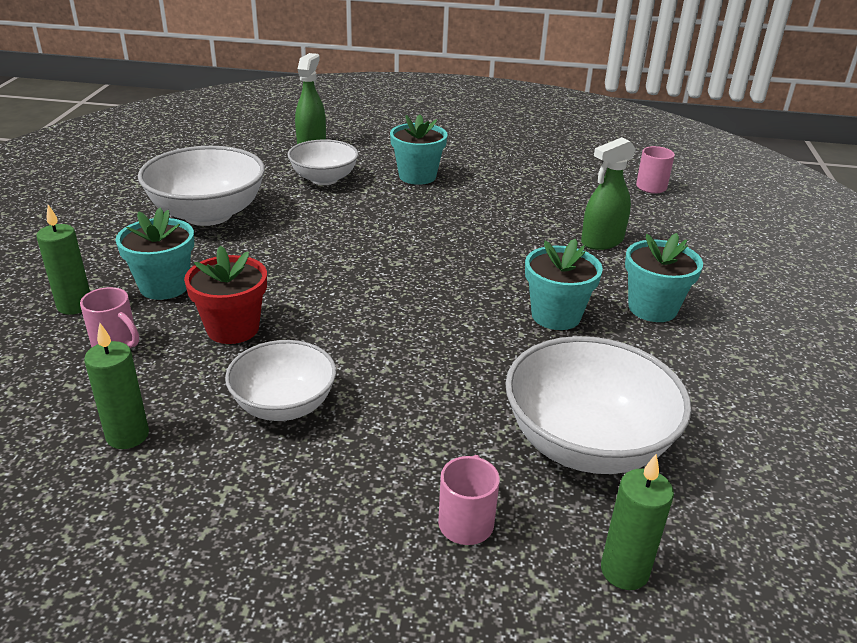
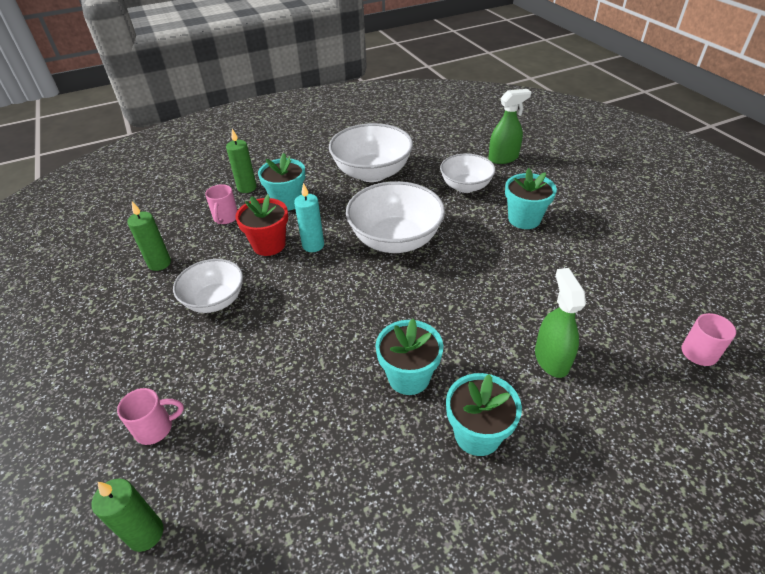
camera: 60 degrees right, 10 degrees up
(282, 298) = (313, 245): none -> turquoise candle
(586, 444) = (264, 460): white bowl -> white bowl (395, 240)
(602, 241) = (551, 359): green spray bottle -> green spray bottle turned 60 degrees clockwise

